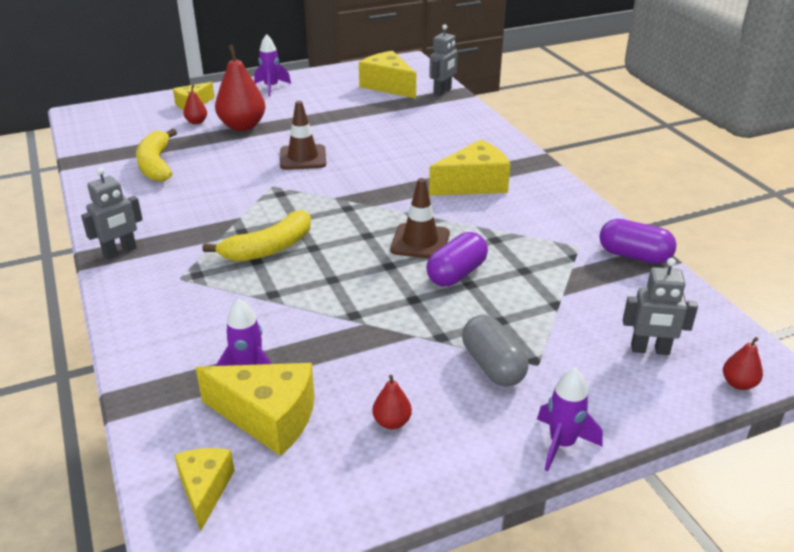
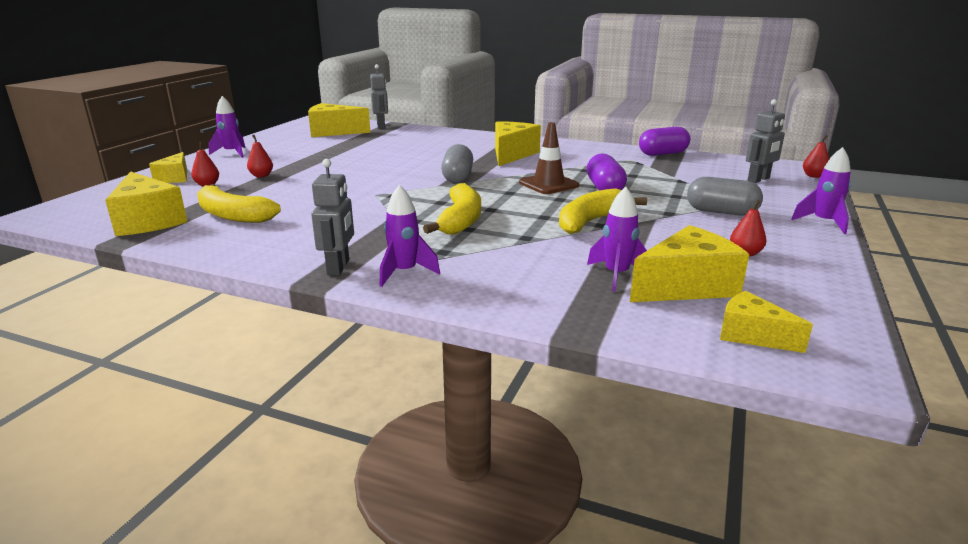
camera: 45 degrees left, 10 degrees down
(110, 147) = (147, 221): none -> yellow cheese
(141, 280) = (404, 272): none -> purple rocket
(242, 126) = (261, 176): red pear -> red pear, size x0.48
(303, 158) = (361, 176): brown traffic cone -> none
(356, 307) = (592, 221): none -> yellow banana
(366, 194) = (457, 177): none -> grey capsule

